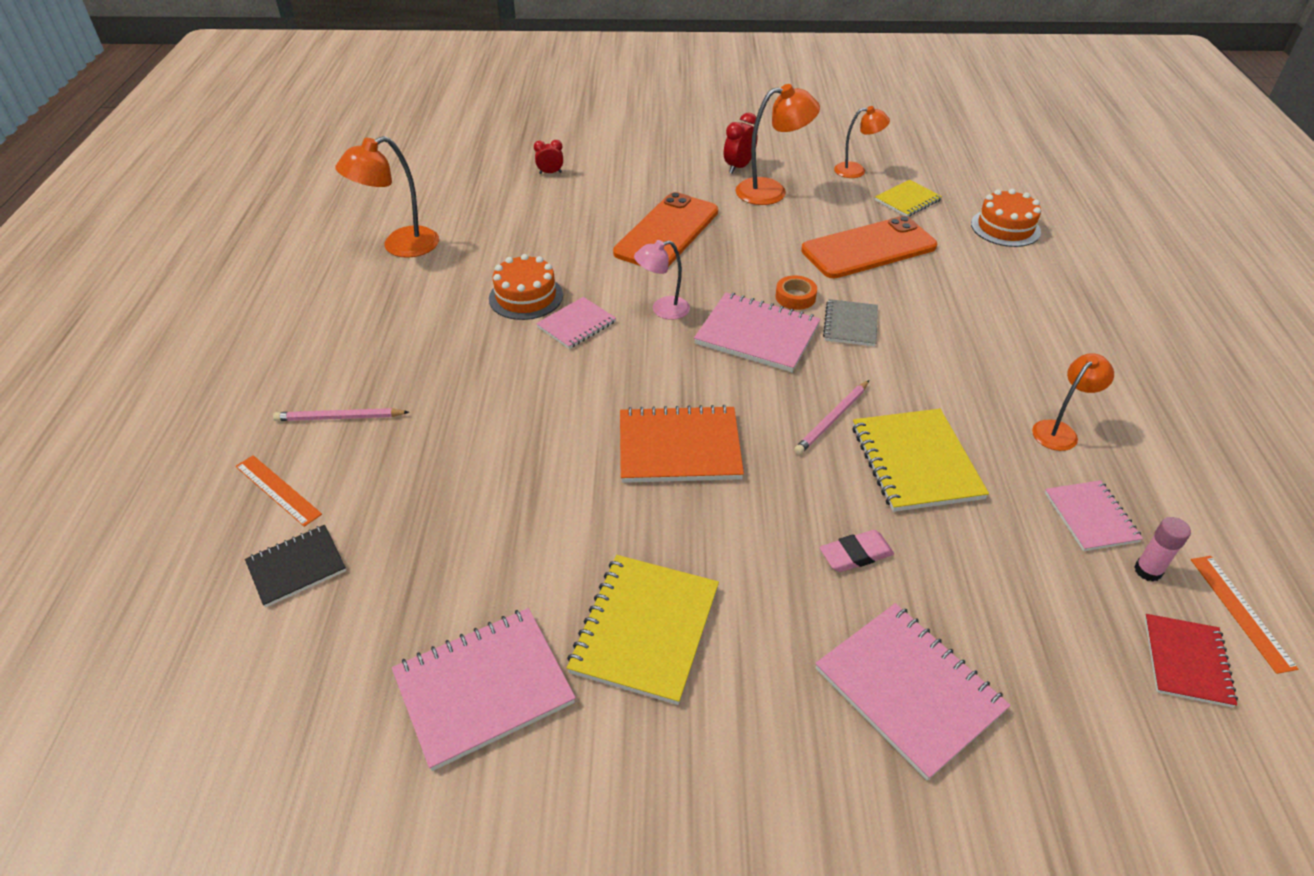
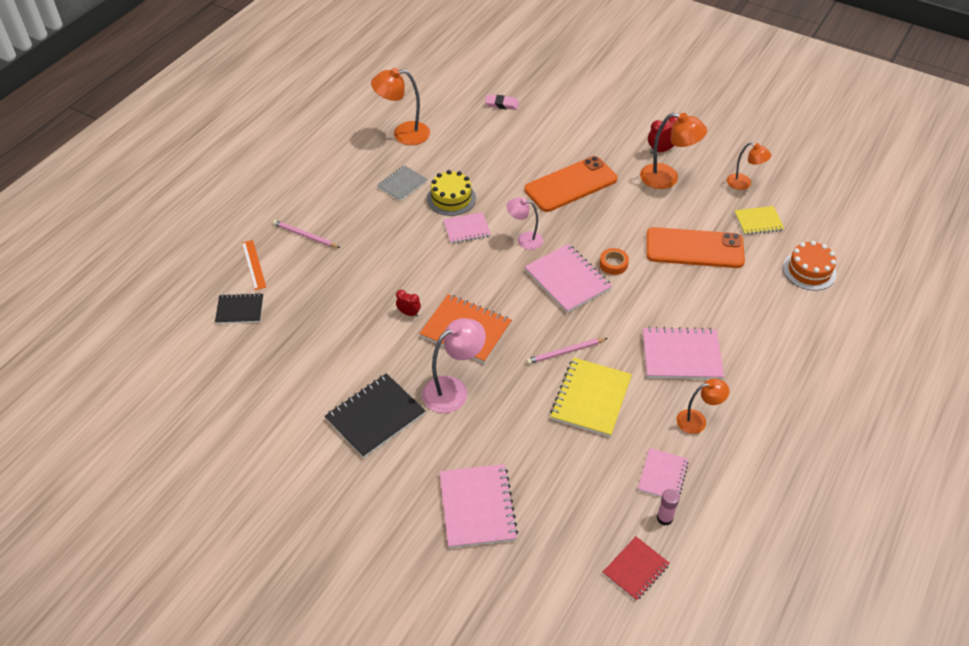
camera: 30 degrees right, 5 degrees up
(484, 688) = (285, 407): pink notebook -> pink notebook (681, 355)
(526, 297) = (451, 198): orange cake -> yellow cake
(550, 173) = (531, 109): red clock -> red clock (409, 313)
(645, 629) = (375, 417): yellow notebook -> black notebook
(729, 534) = (453, 390): none -> pink lamp
(850, 325) = (632, 297): grey notebook -> grey notebook (402, 184)
(856, 554) = (510, 431): pink eraser -> pink eraser (501, 104)
(1241, 612) = (695, 563): orange ruler -> none

